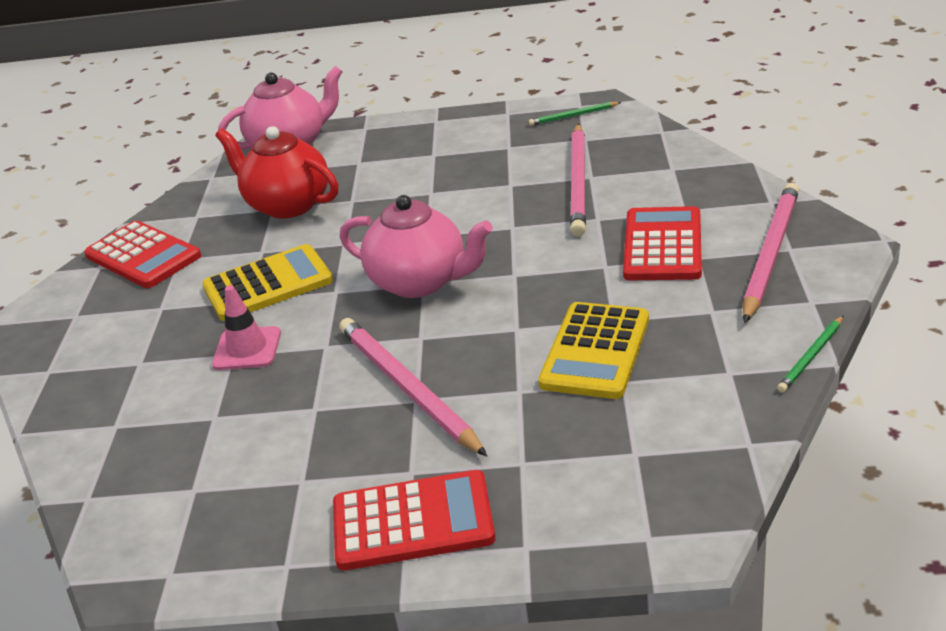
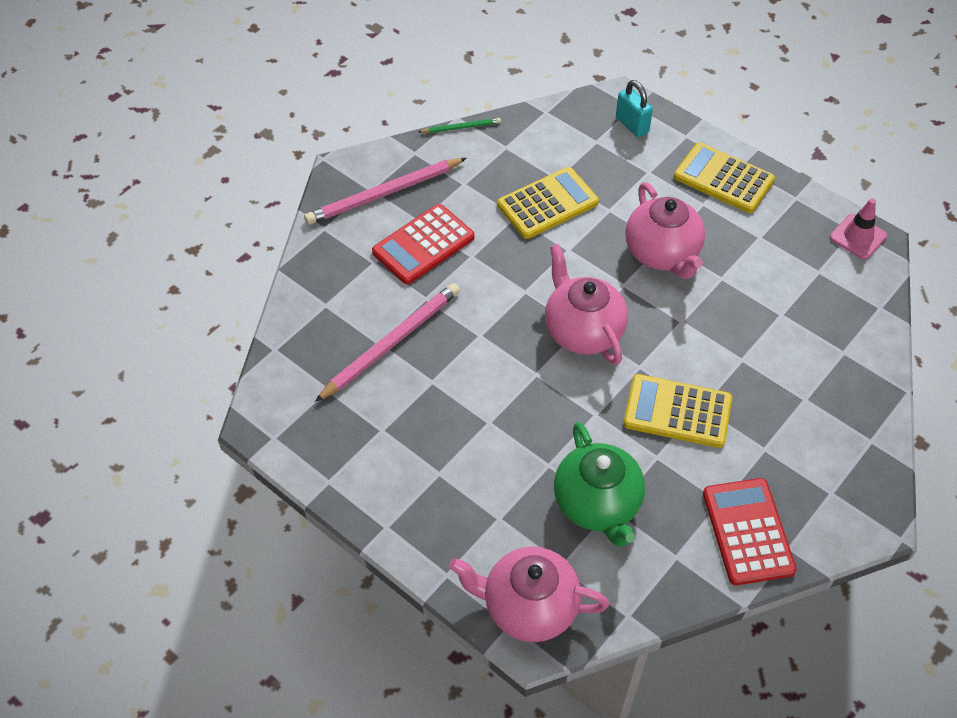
camera: 145 degrees left, 20 degrees up
(247, 349) = (730, 356): pink traffic cone -> pink traffic cone (858, 237)
(287, 205) = (597, 504): red teapot -> green teapot
(407, 388) = (662, 254): pink pencil -> pink teapot
(413, 522) = (723, 178): red calculator -> yellow calculator
(573, 116) = (295, 427): green pencil -> none
(617, 507) = (632, 125): none -> turquoise padlock

